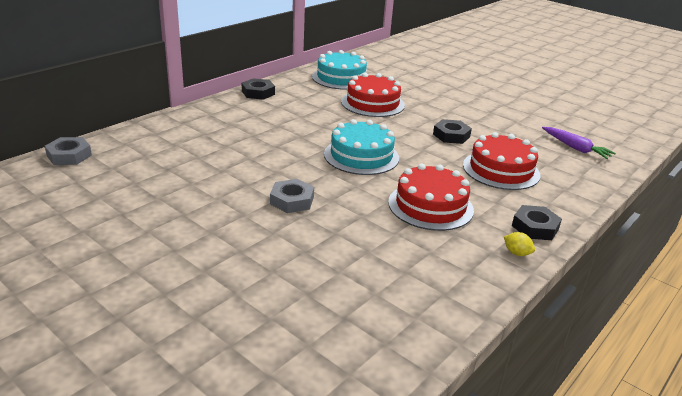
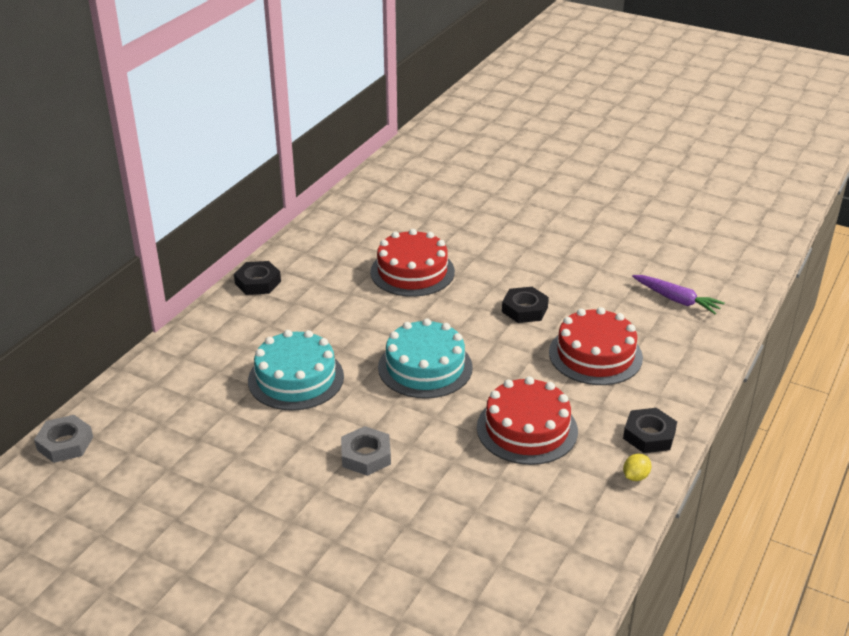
camera: 10 degrees left, 5 degrees up
(341, 78) = (357, 231): turquoise cake -> turquoise cake (296, 378)
(516, 253) = (635, 476): yellow lemon -> yellow lemon turned 75 degrees counterclockwise

